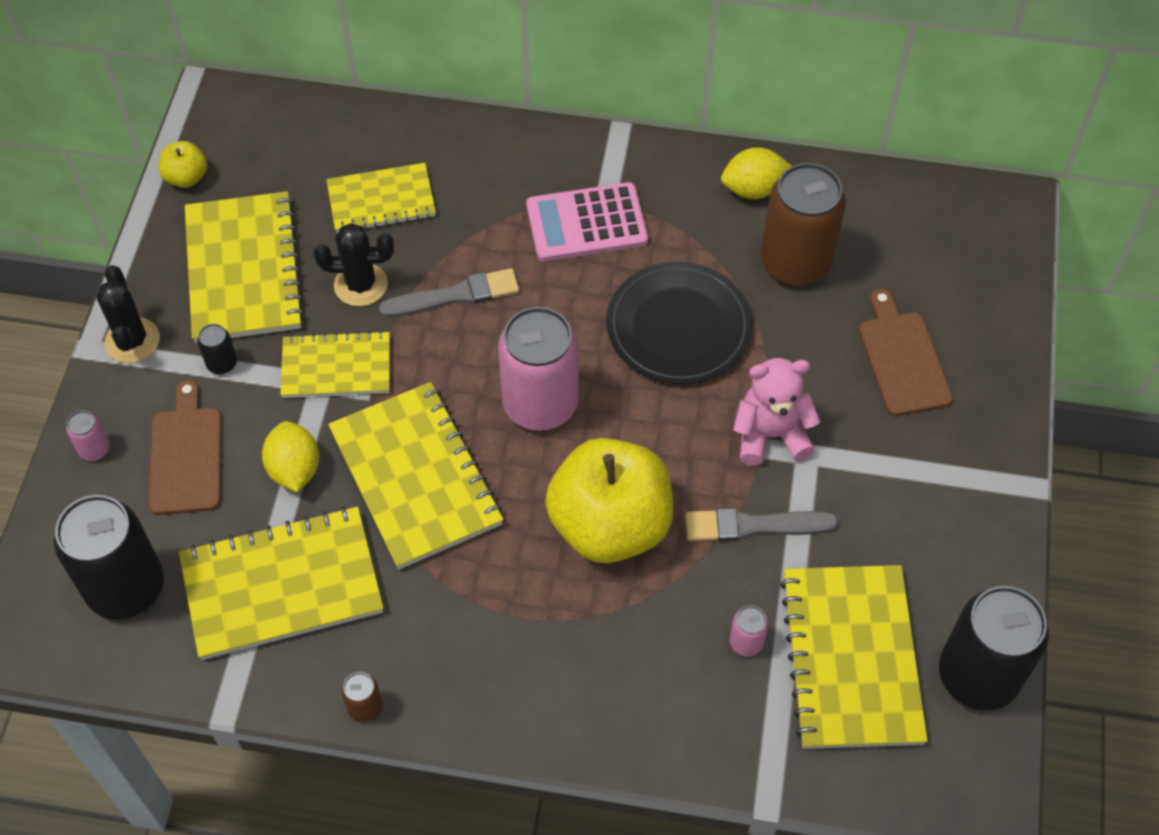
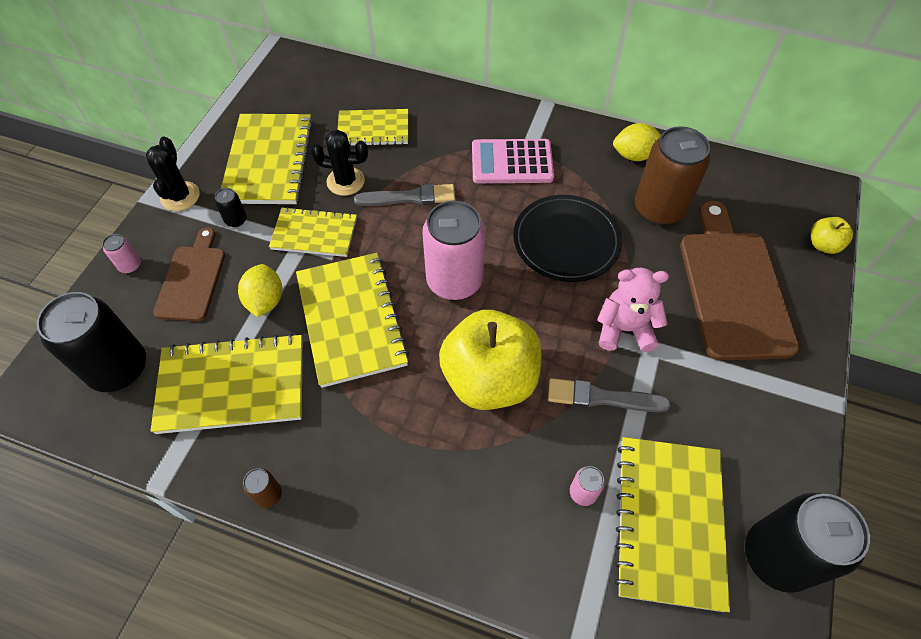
camera: 10 degrees right, 0 degrees up
(186, 177) = (248, 99): yellow apple -> yellow apple (823, 245)
(903, 359) = (733, 288): brown cutting board -> brown cutting board, size x1.69

